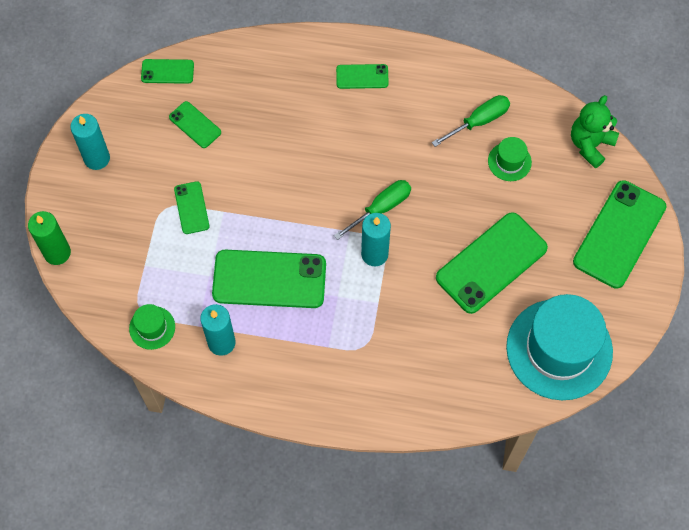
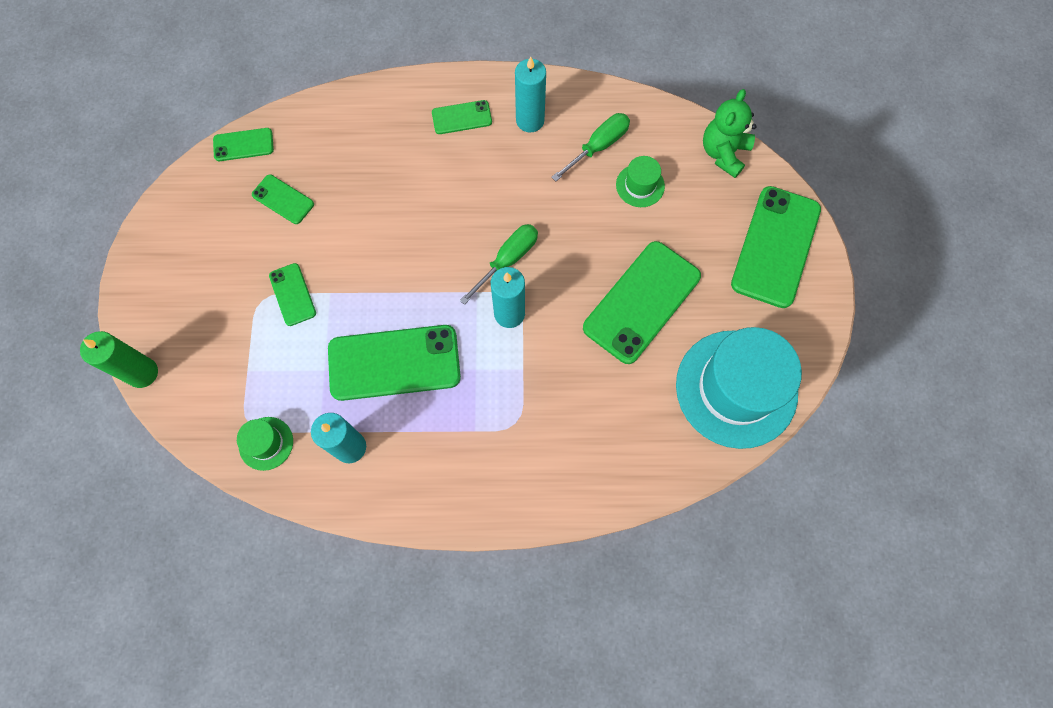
camera: 10 degrees left, 5 degrees up
(97, 158) = (175, 255): turquoise candle -> turquoise candle (530, 120)

